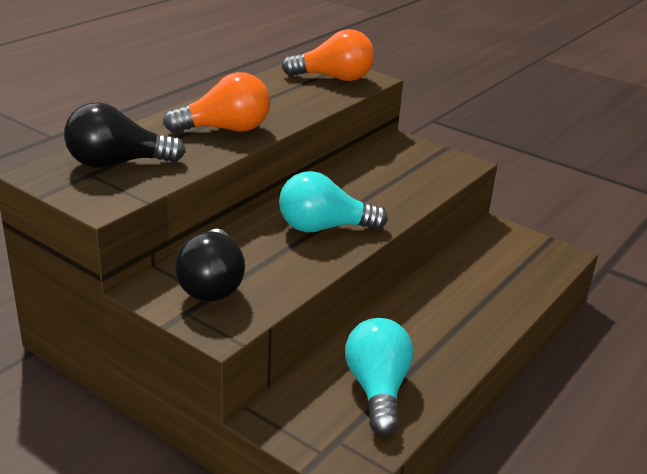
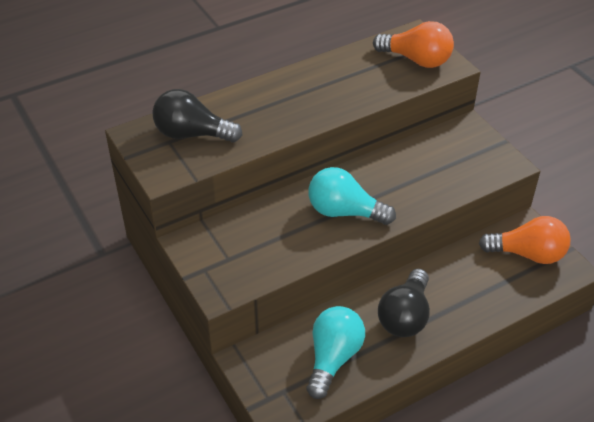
camera: 25 degrees right, 15 degrees up
(212, 284) = (233, 248): black light bulb -> black light bulb (405, 316)
(225, 129) = (290, 110): orange light bulb -> orange light bulb (527, 254)

